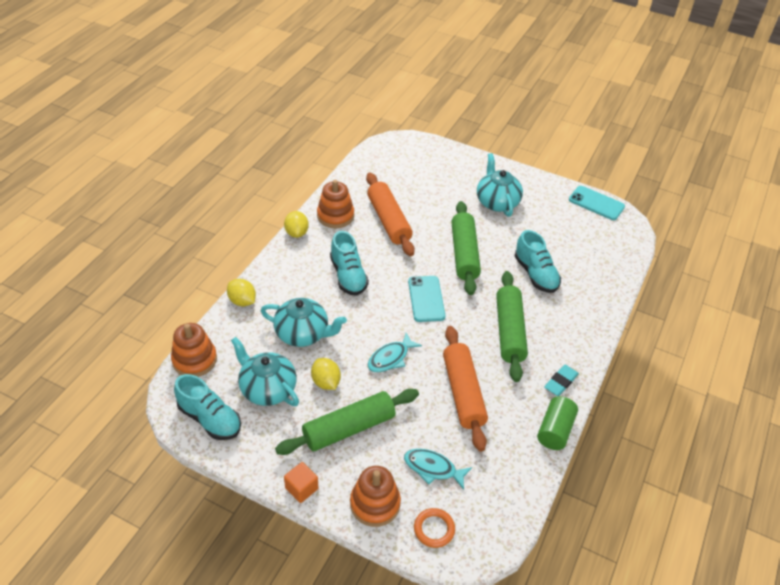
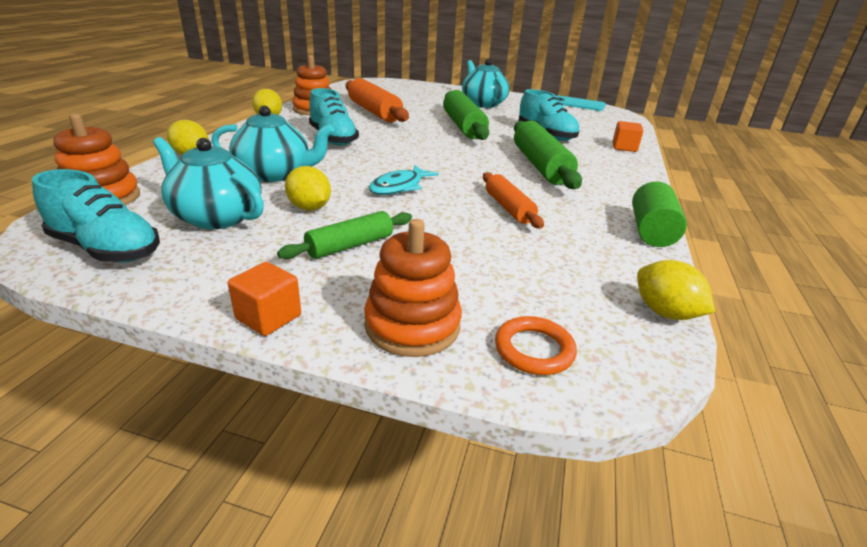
camera: 10 degrees left, 15 degrees down
(349, 428) = (350, 245): green rolling pin -> green rolling pin, size x0.59
(426, 299) = (431, 149): turquoise phone -> none
(433, 468) = (498, 277): turquoise fish -> none
(463, 393) = (509, 208): orange rolling pin -> orange rolling pin, size x0.59
(520, 510) = (664, 312): none -> yellow lemon
(560, 382) = (627, 195): turquoise eraser -> none
(598, 302) = (624, 147): none -> orange cube

